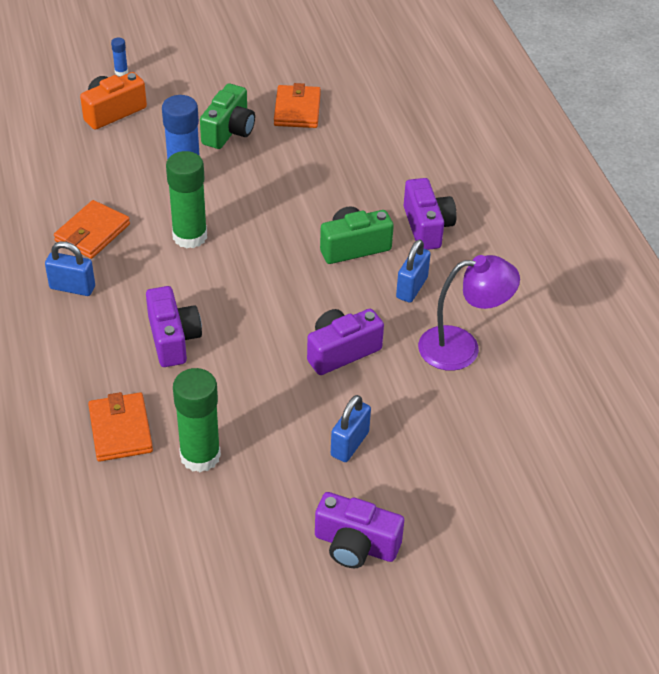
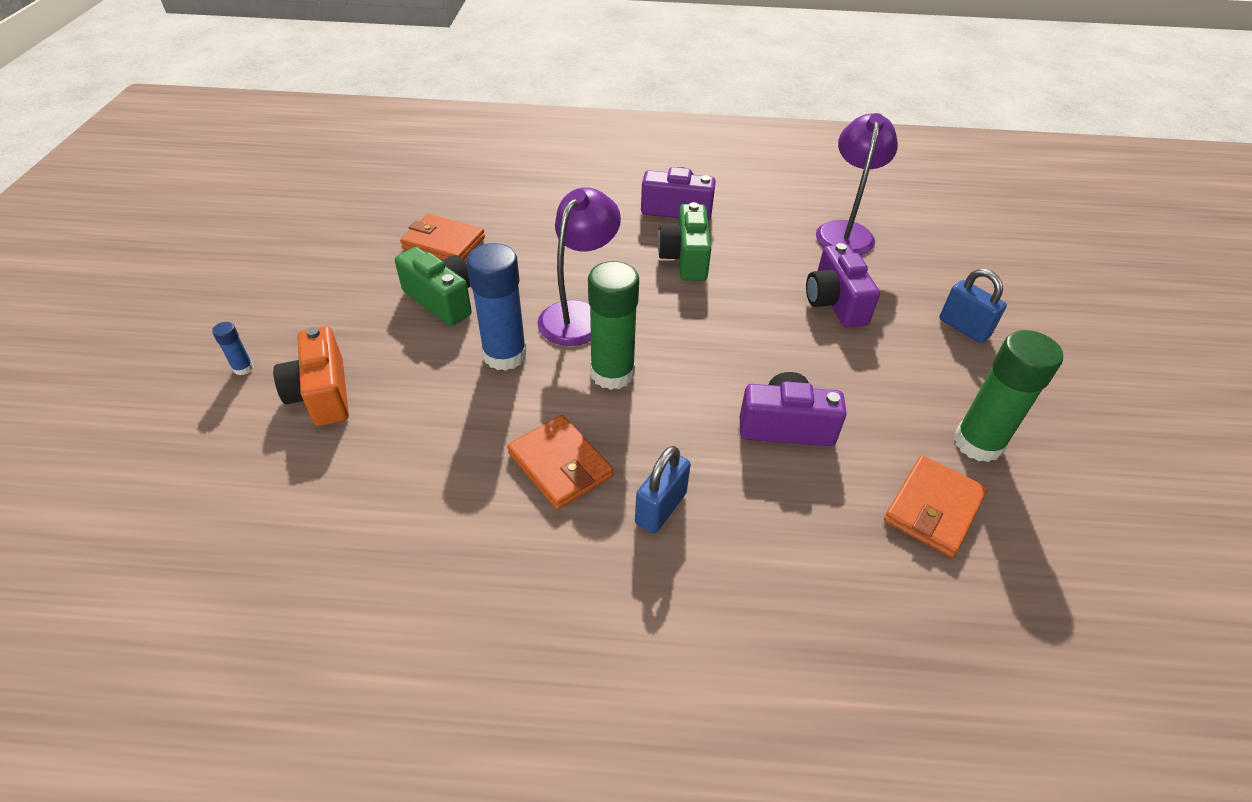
camera: 70 degrees left, 0 degrees up
(121, 430) = (933, 508): orange wallet -> orange wallet turned 60 degrees counterclockwise
(247, 203) = (579, 314): none -> purple lamp
(355, 545) = (1095, 355): purple camera -> none
(412, 288) = (758, 239): blue padlock -> none

